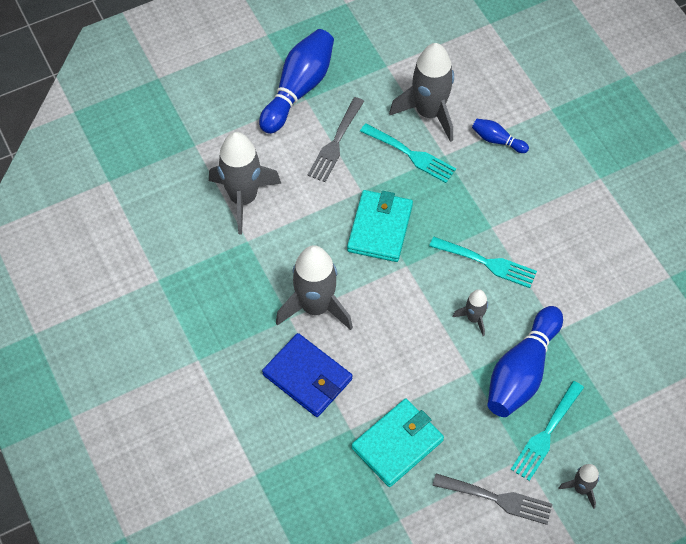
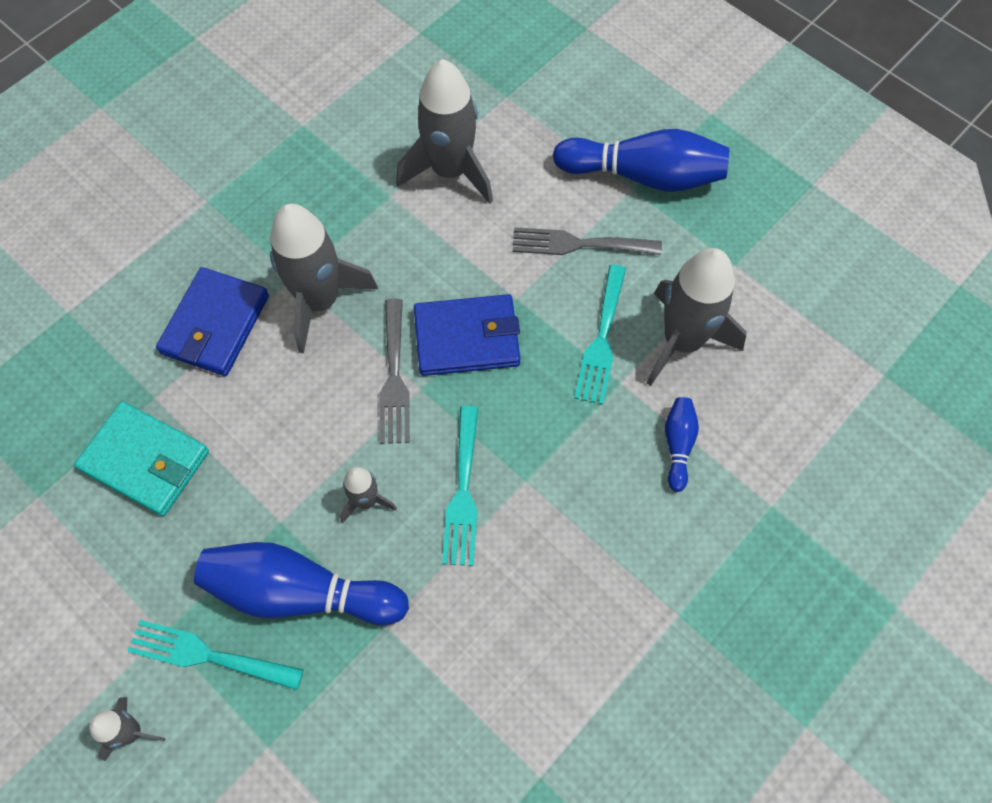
camera: 70 degrees right, 5 degrees up
(380, 228) = (467, 338): turquoise wallet -> blue wallet
(497, 499) = (91, 616): grey fork -> grey fork (394, 378)

